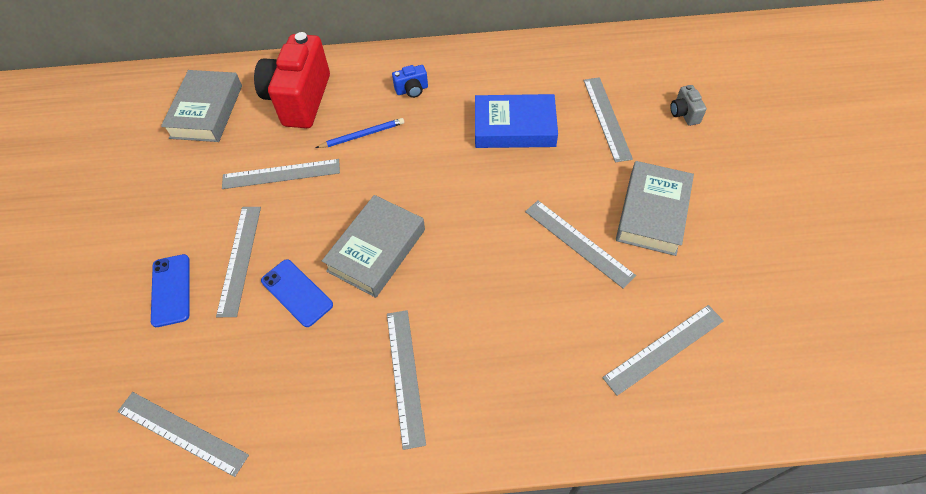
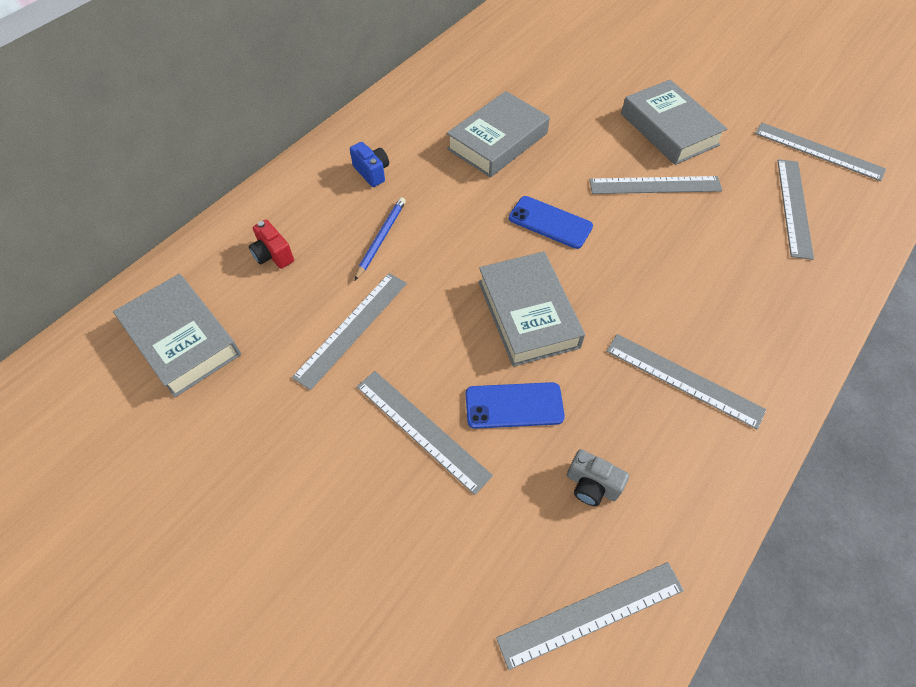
camera: 50 degrees left, 0 degrees up
(171, 290) = (395, 519): blue phone -> blue phone (550, 222)
(299, 99) = (273, 255): red camera -> red camera, size x0.42
(412, 90) = (372, 172): blue camera -> blue camera turned 60 degrees counterclockwise
(514, 127) = (497, 141): blue book -> grey book
(606, 118) = (552, 89): grey ruler -> grey ruler (818, 151)
(684, 113) = (596, 52): grey camera -> grey camera (591, 485)

